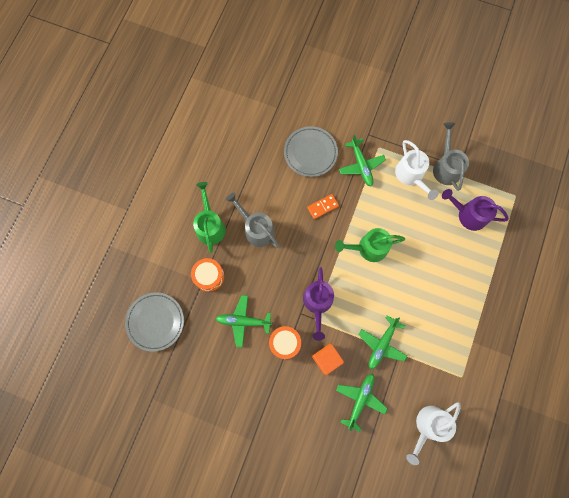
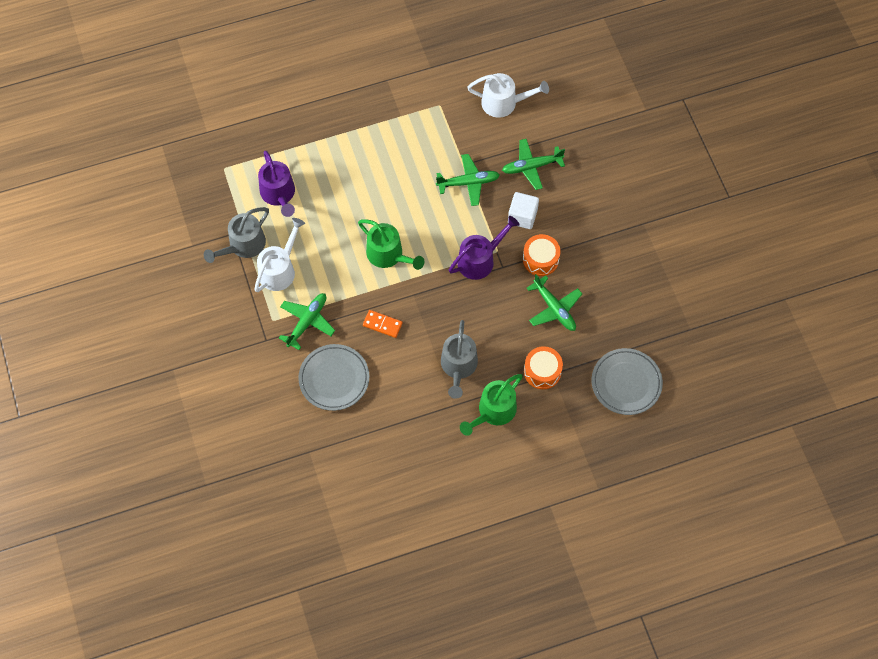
camera: 130 degrees left, 10 degrees down
(326, 359) = (522, 216): orange cube -> white cube

